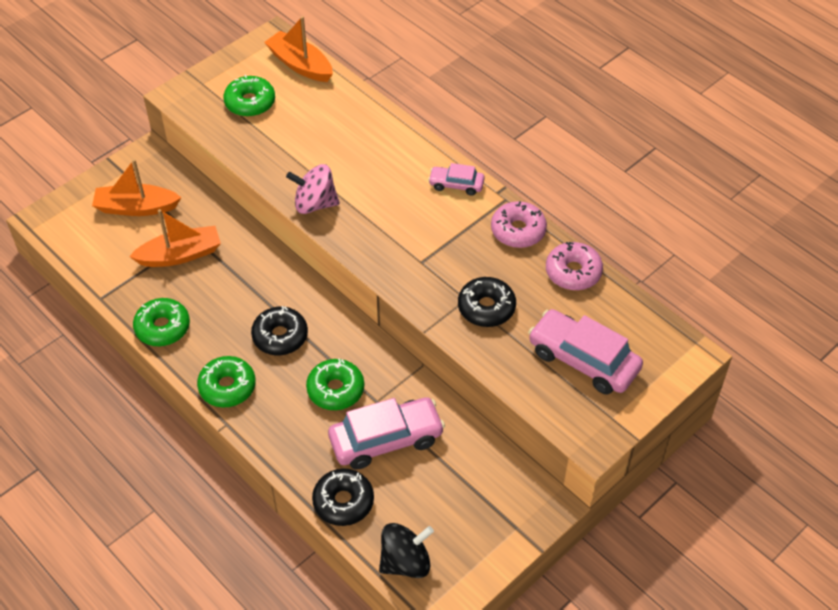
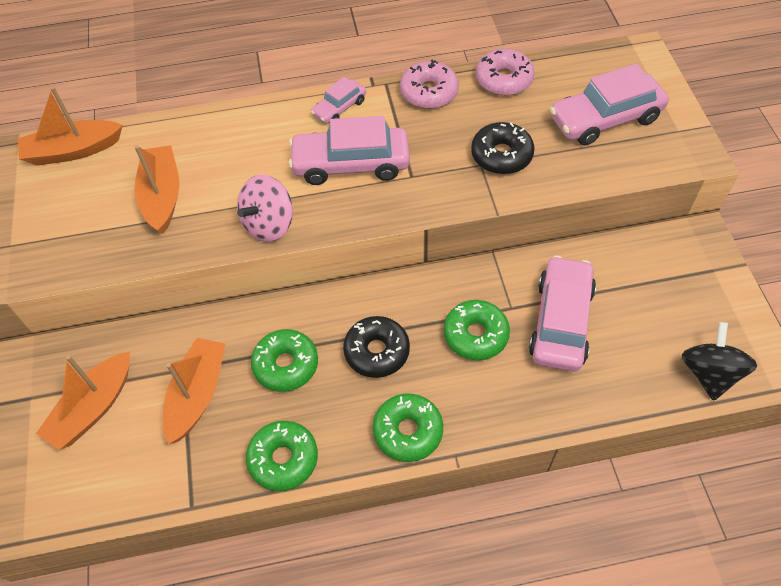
camera: 55 degrees left, 5 degrees up
(250, 102) = (81, 216): green donut -> green donut (286, 365)
(297, 133) = (162, 196): none -> orange boat
(343, 502) = (613, 392): black donut -> none
(405, 220) = (351, 164): none -> pink car

